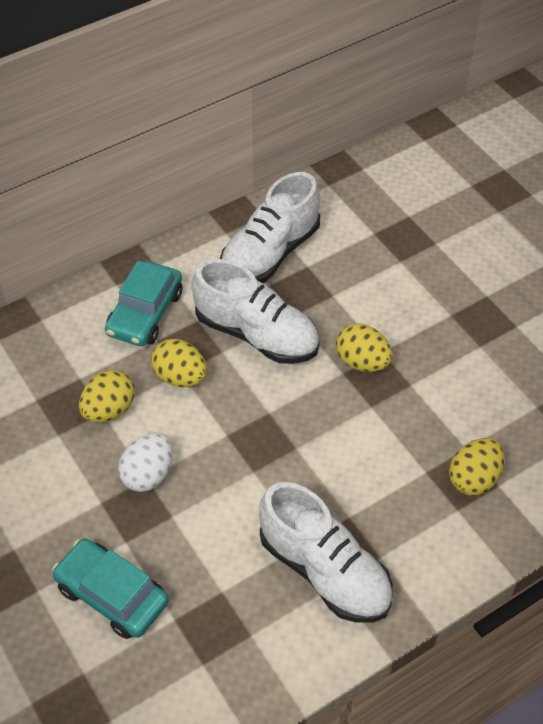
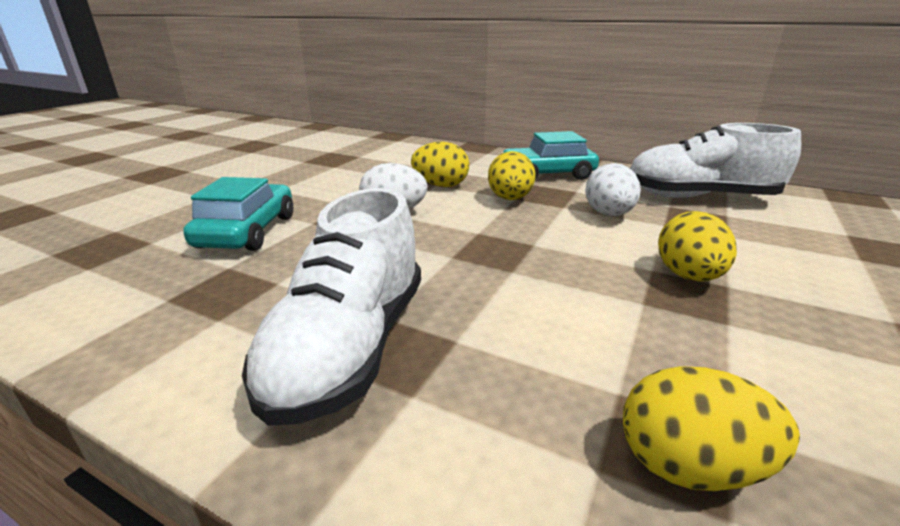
camera: 60 degrees right, 25 degrees down
(256, 334) = (608, 214): white shoe -> white egg

